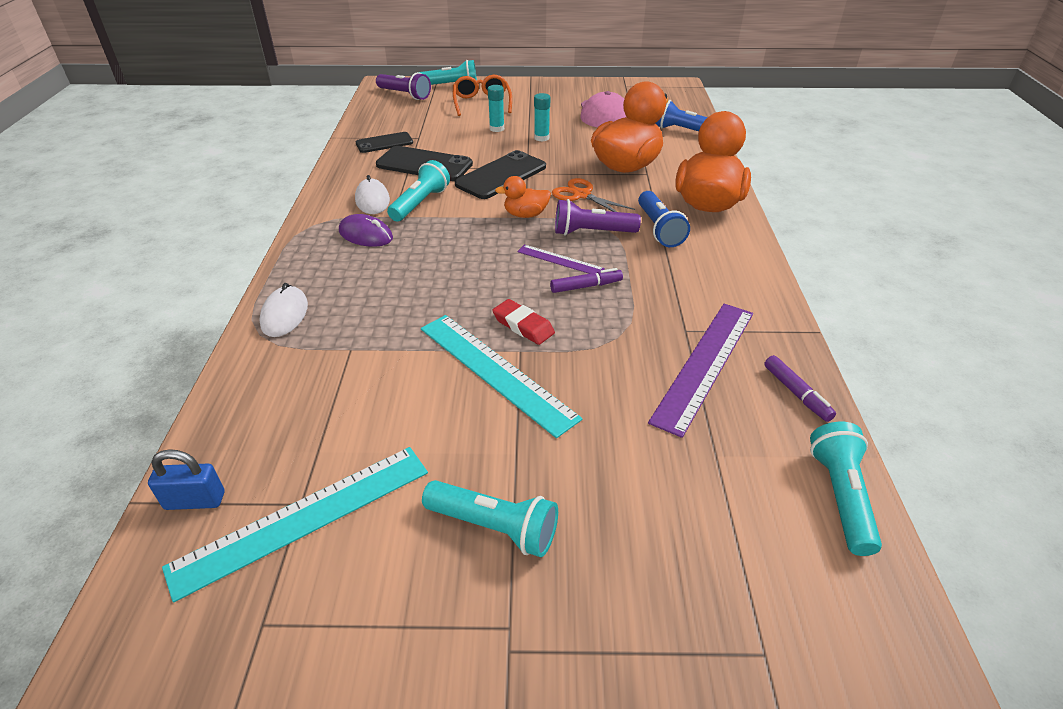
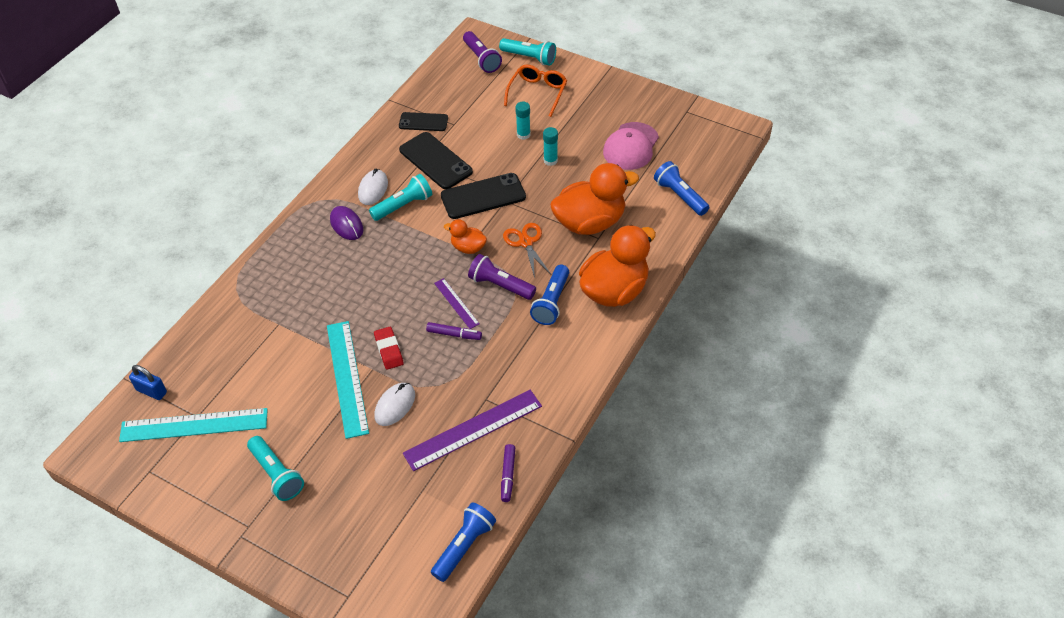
camera: 30 degrees right, 10 degrees up
(285, 315) = (257, 279): white mouse -> white mouse (395, 405)
(840, 496) = (464, 546): turquoise flashlight -> blue flashlight

